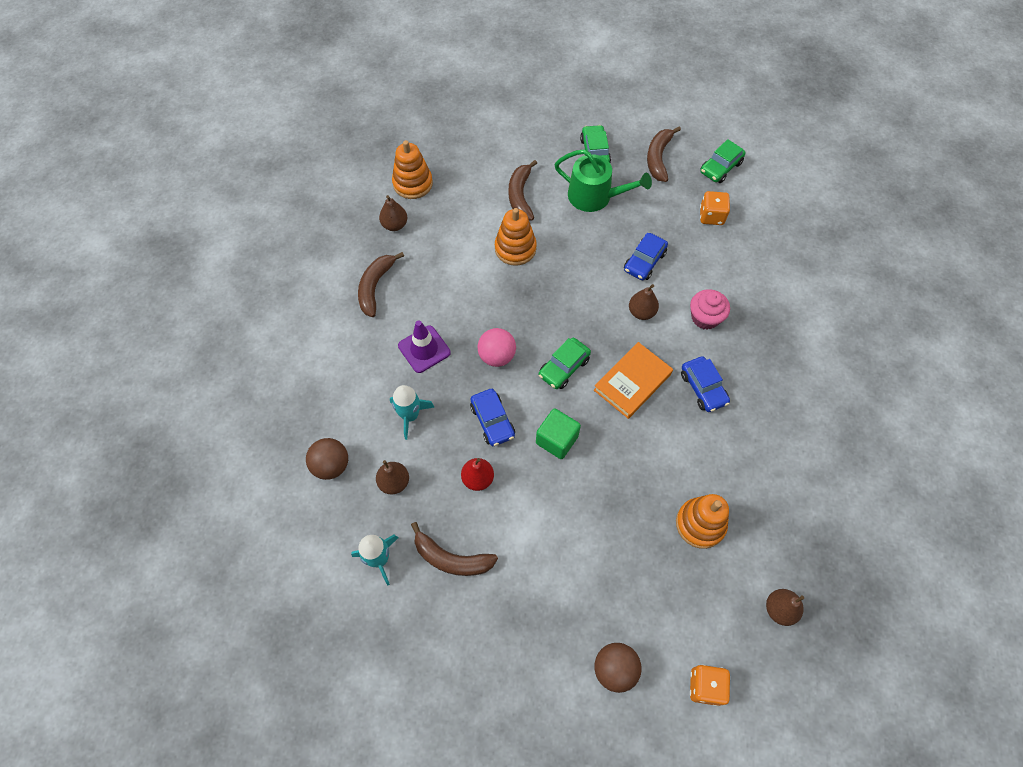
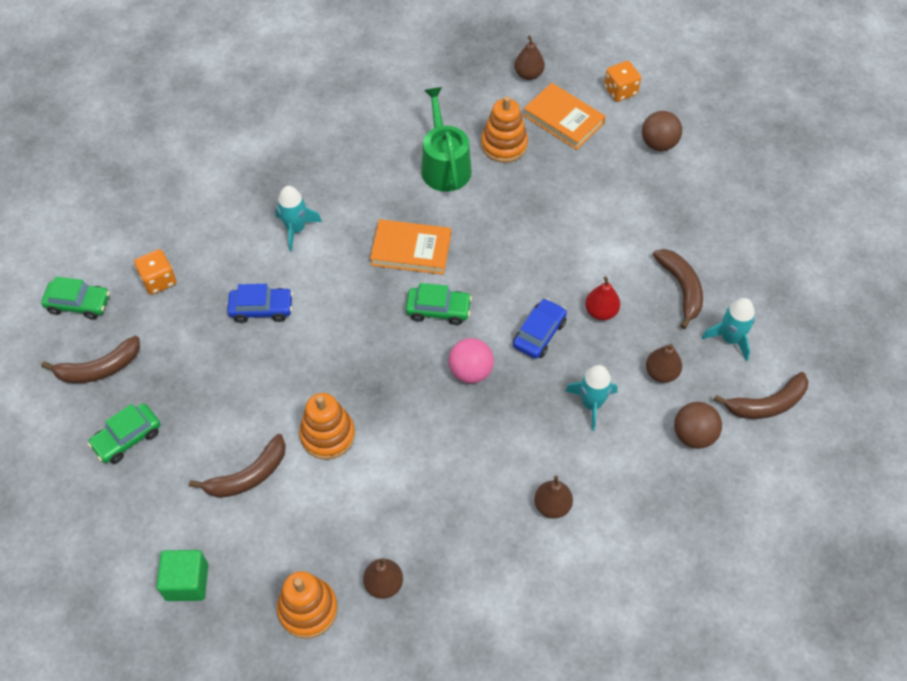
camera: 125 degrees left, 5 degrees down
(375, 287) = (480, 542): brown banana -> brown banana (767, 404)
(424, 349) = (514, 440): purple traffic cone -> none
(557, 440) = (515, 275): green cube -> green cube (187, 582)
(595, 196) = (200, 399): green watering can -> green watering can (444, 165)
(641, 312) = (327, 281): brown pear -> brown pear (552, 505)
(700, 600) = (563, 119): none -> orange book
(703, 388) = (376, 197): blue car -> none
(705, 317) = (296, 229): pink cupcake -> turquoise rocket

